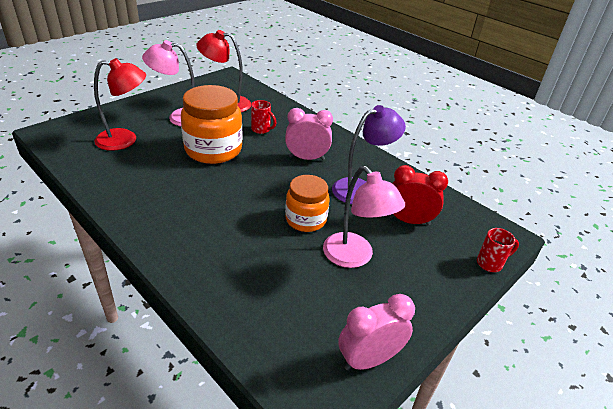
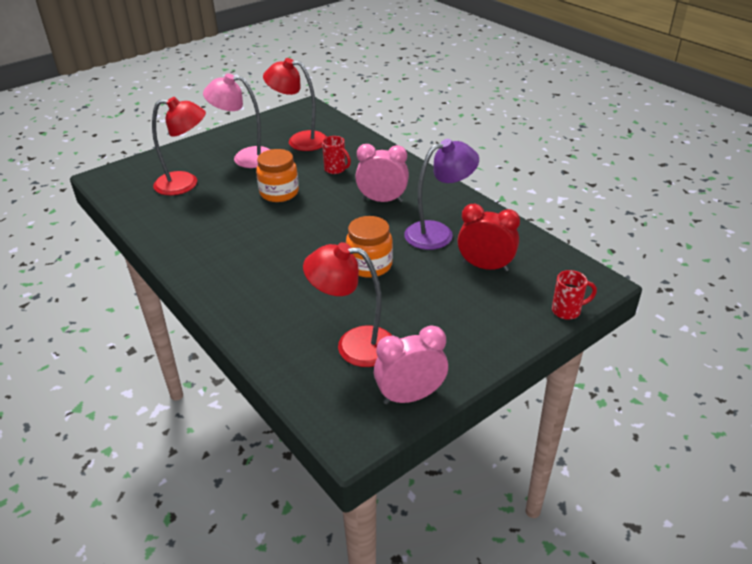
camera: 10 degrees right, 0 degrees up
(213, 150) = (279, 193): orange jar -> orange jar, size x0.62
(304, 303) = (353, 345): none -> red lamp
(354, 257) = (415, 303): pink lamp -> none

